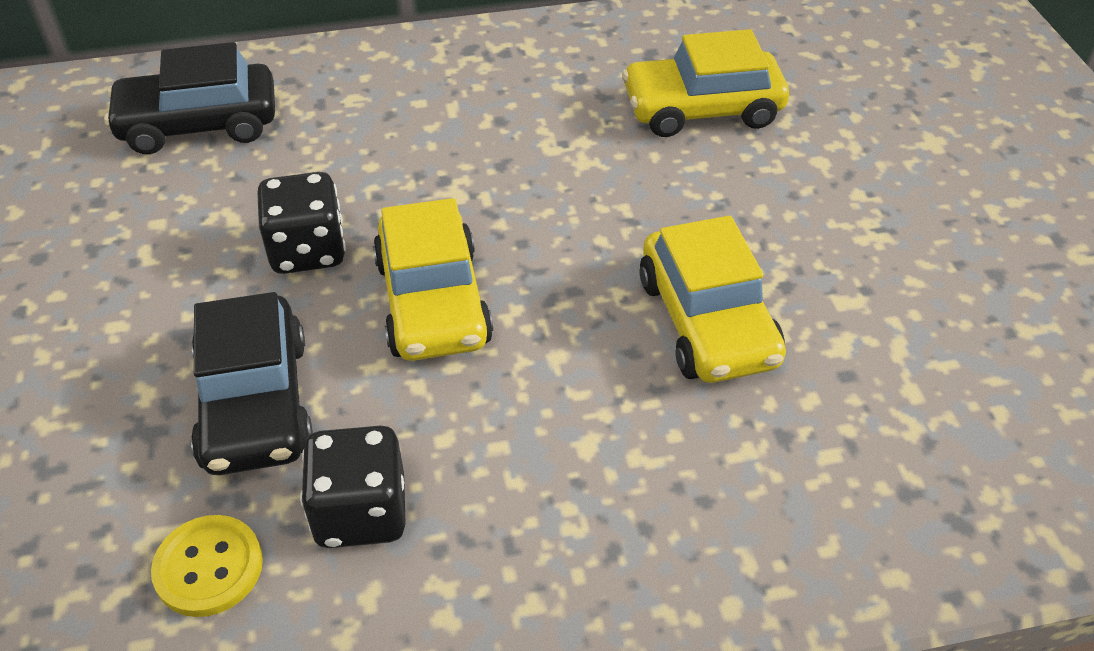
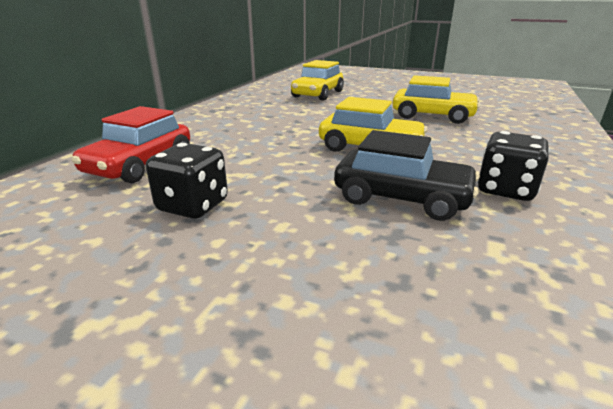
camera: 55 degrees left, 20 degrees down
(199, 124) = (140, 165): black car -> red car
(209, 567) = (532, 238): yellow button -> none
(307, 250) = (296, 162): black dice -> black dice (193, 206)

